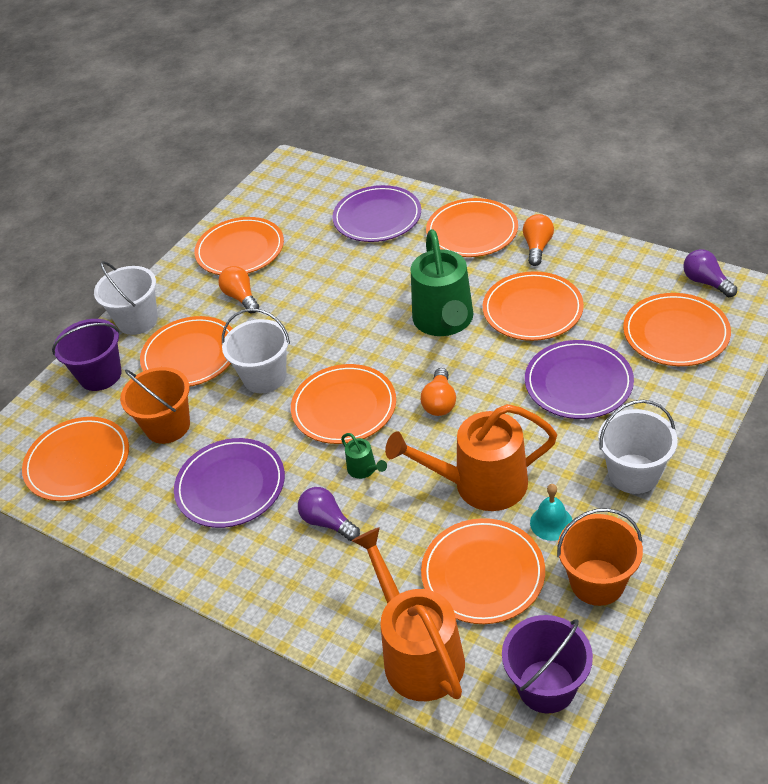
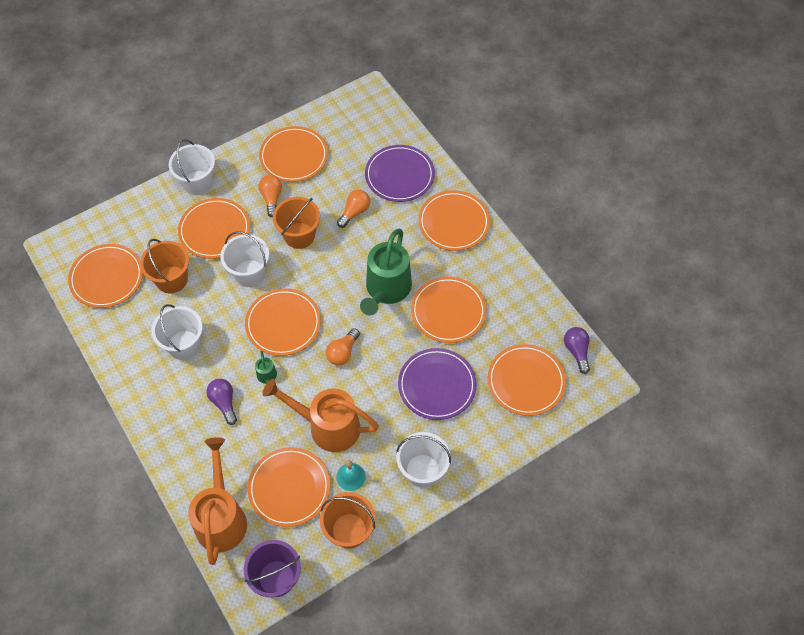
camera: 20 degrees right, 15 degrees up
(100, 375) = (153, 216): purple bucket -> none
(230, 486) = (184, 345): purple plate -> white bucket
(300, 316) = (299, 235): none -> orange bucket
(537, 247) = (487, 260): orange light bulb -> orange light bulb (354, 212)

